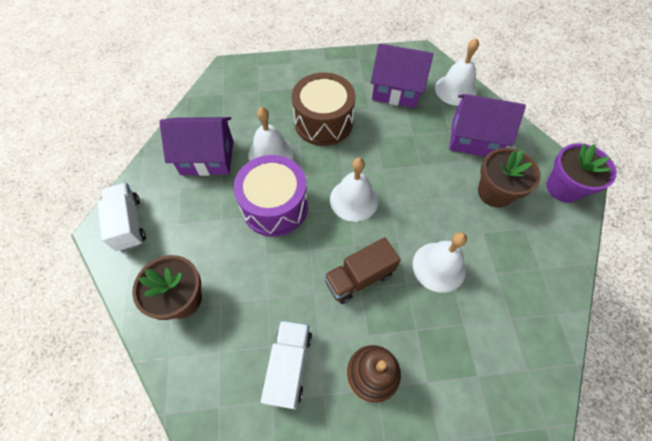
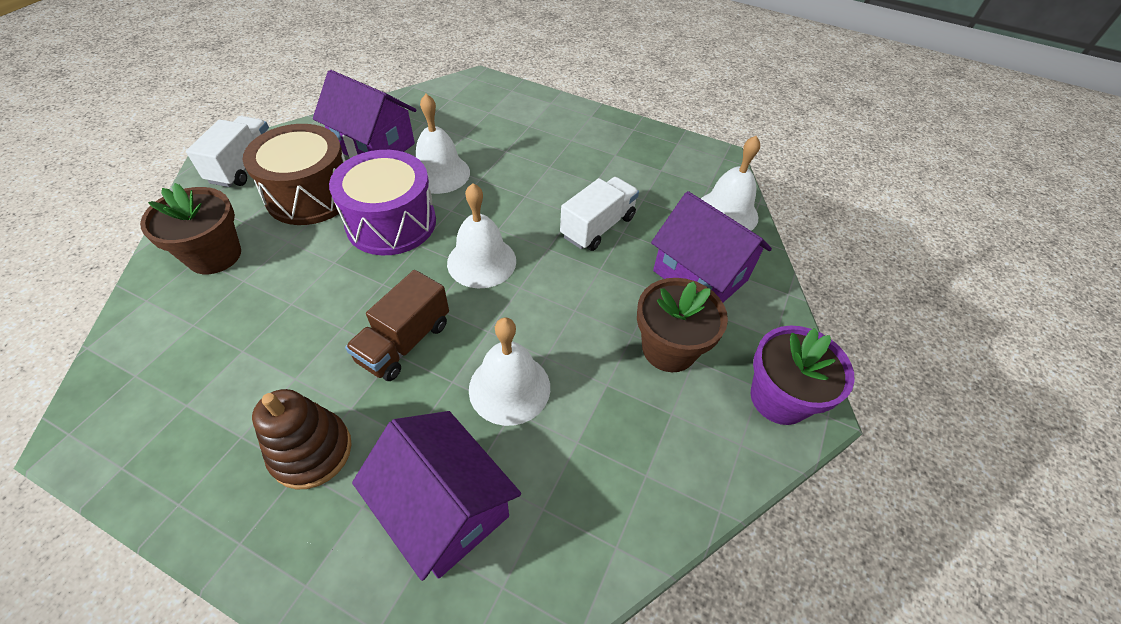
camera: 30 degrees right, 10 degrees down
(289, 366) = (239, 382): white truck -> white truck (598, 227)
(323, 122) = (527, 171): brown drum -> brown drum (310, 195)
(359, 277) = (404, 342): brown truck -> brown truck turned 60 degrees counterclockwise
(396, 90) = (647, 179): purple house -> purple house (445, 508)

